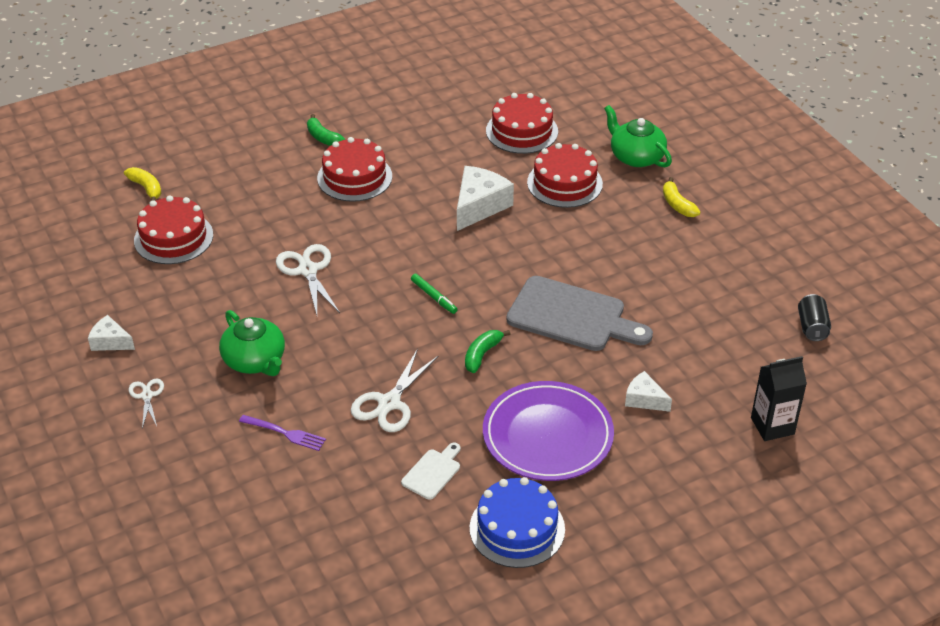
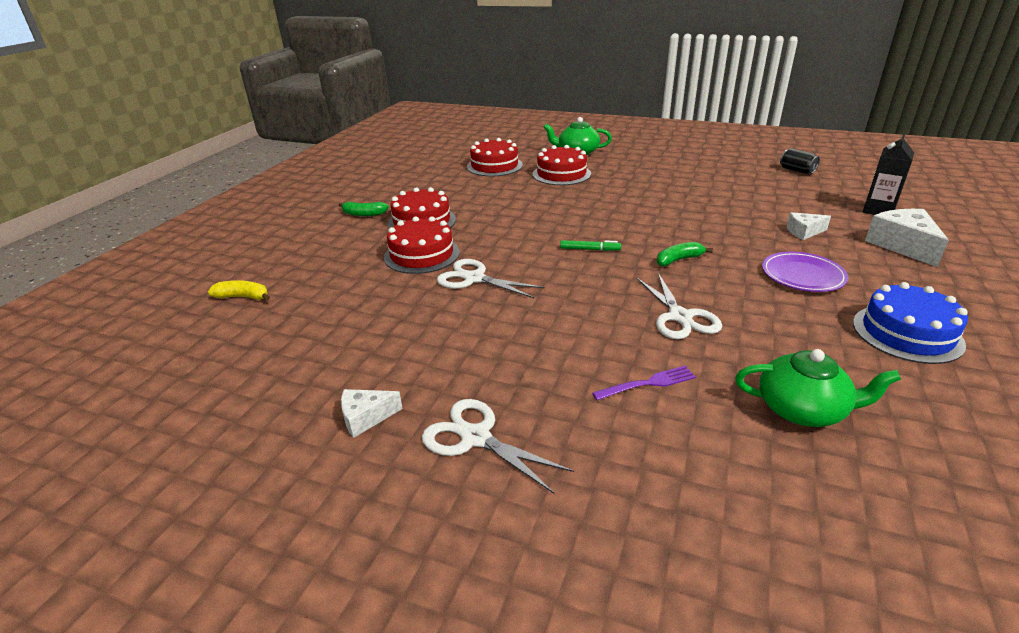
camera: 40 degrees left, 10 degrees down
(147, 396) = (475, 438): white scissors -> white scissors, size x1.73
(173, 238) = (319, 314): red cake -> red cake (422, 254)
(255, 360) = (531, 351): green teapot -> green teapot (803, 409)
(433, 472) = (792, 337): white cutting board -> none
(479, 206) = (532, 201): white cheese -> white cheese (902, 245)
(482, 354) = (679, 260): green banana -> green banana turned 75 degrees clockwise
(547, 435) = (802, 275): purple plate -> purple plate, size x0.65
(572, 316) = (686, 219): grey cutting board -> none
(677, 204) = (636, 159): yellow banana -> none

